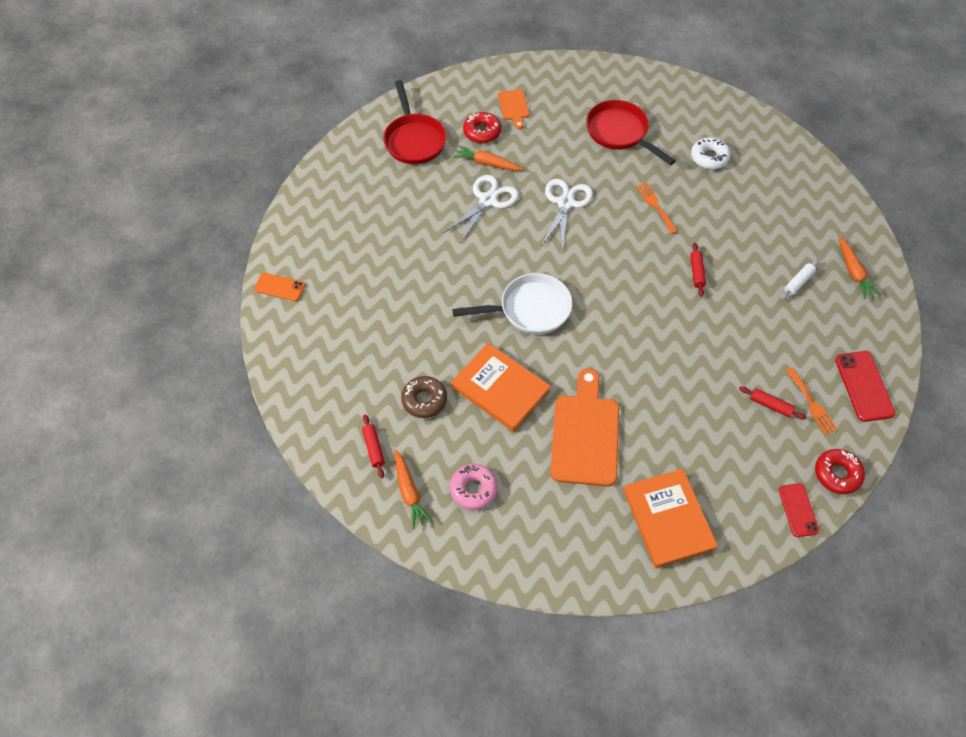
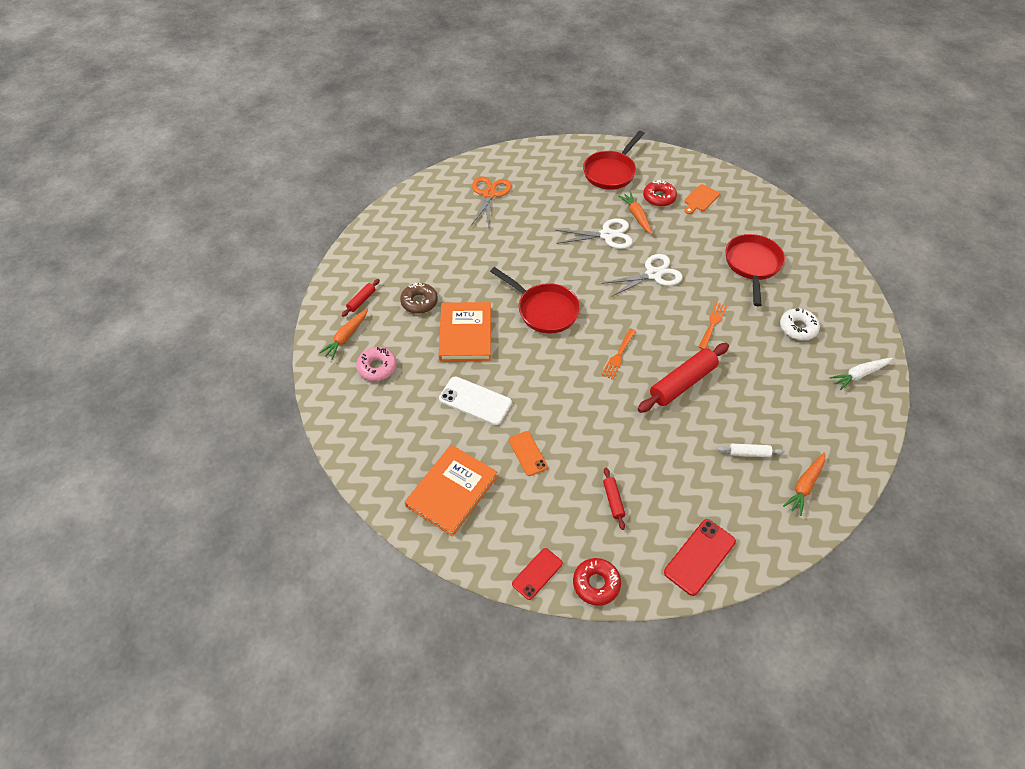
camera: 50 degrees right, 5 degrees down
(279, 287) = (432, 187): orange phone -> orange phone (527, 453)
(341, 248) = (489, 194): none -> orange scissors
(530, 309) = (544, 310): white pan -> red pan
(585, 434) = (475, 401): orange cutting board -> white phone
(697, 272) = (682, 383): red rolling pin -> red rolling pin, size x2.05
(784, 159) = (859, 375): none -> white carrot
(812, 404) = (643, 528): orange fork -> orange fork (618, 356)

